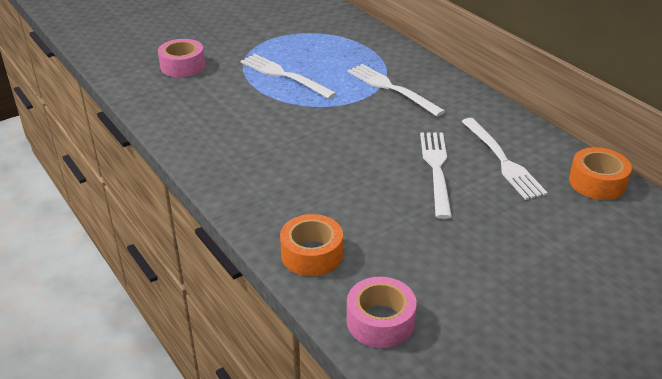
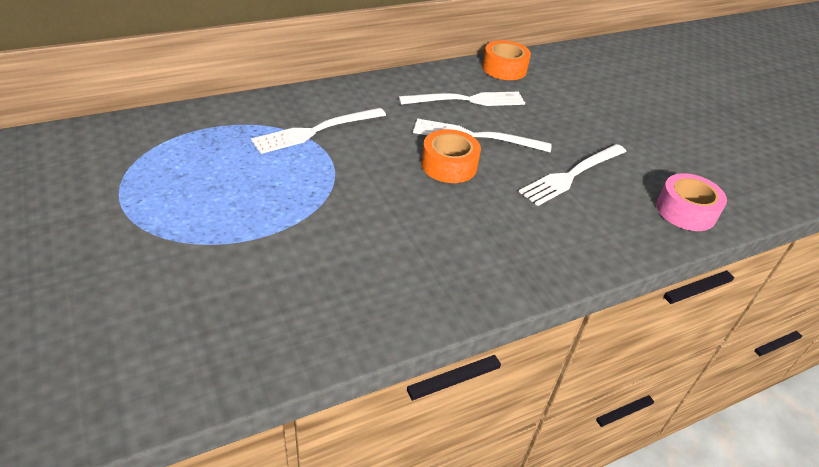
camera: 85 degrees left, 5 degrees up
(182, 66) = (145, 311): pink tape -> none
(284, 75) = (240, 206): white fork -> white fork (572, 175)
(312, 254) = (605, 237): orange tape -> orange tape (449, 165)

